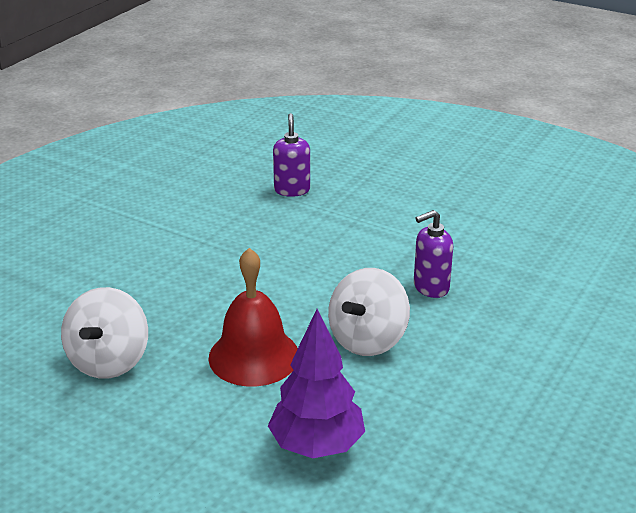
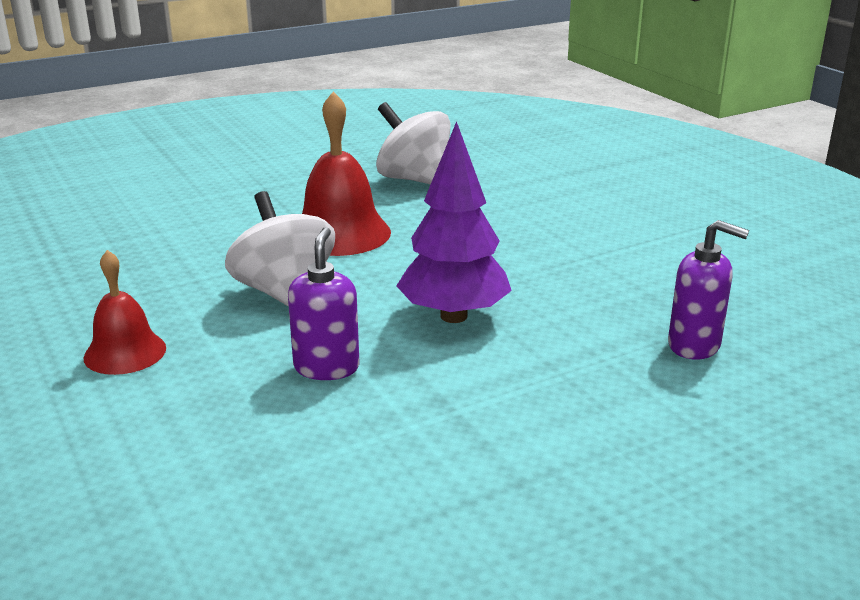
camera: 120 degrees right, 5 degrees down
(317, 446) = (184, 229): purple tree -> purple tree (453, 316)
(500, 368) = (125, 352): none -> red bell

